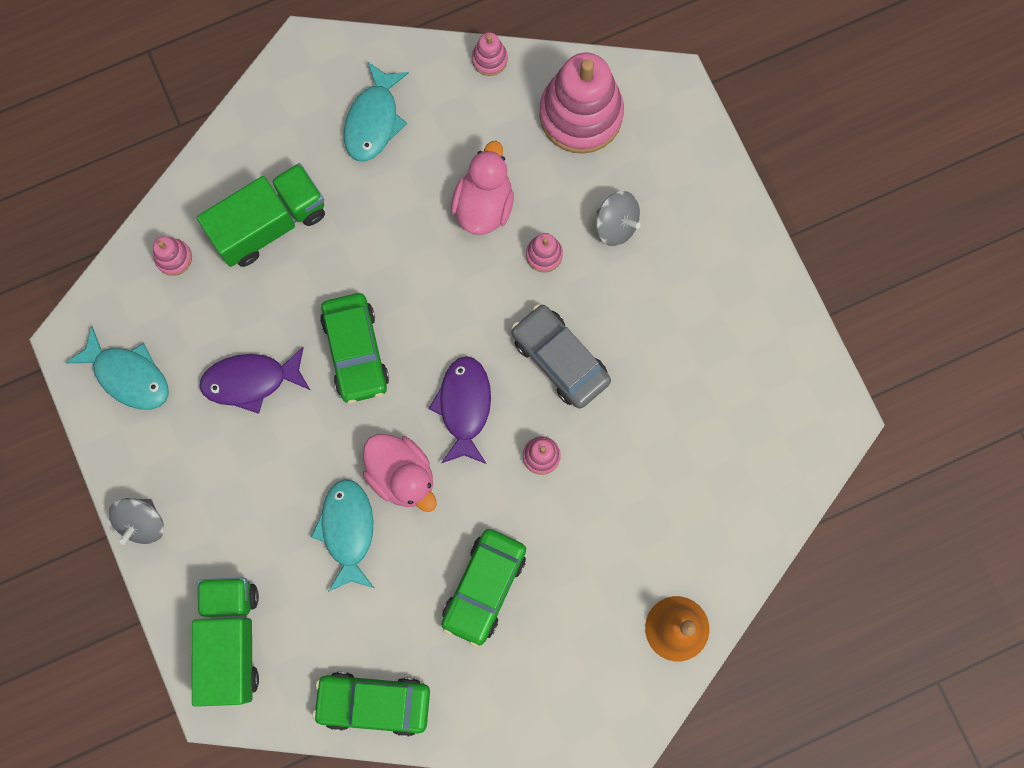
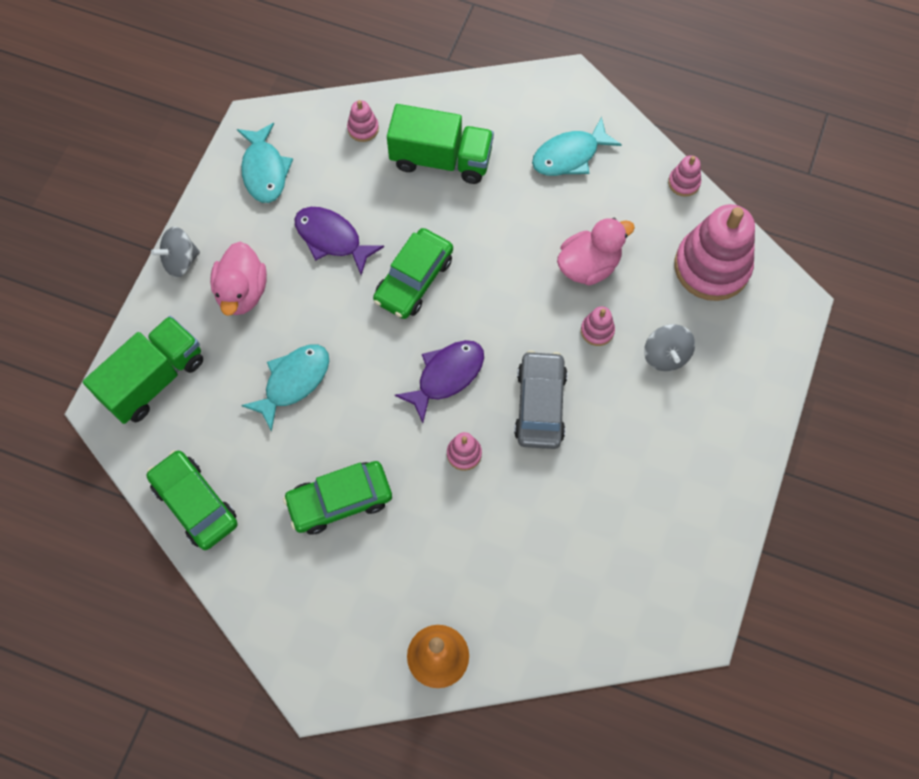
camera: 45 degrees right, 10 degrees down
(402, 475) = (362, 380): pink duck -> pink duck (242, 292)

